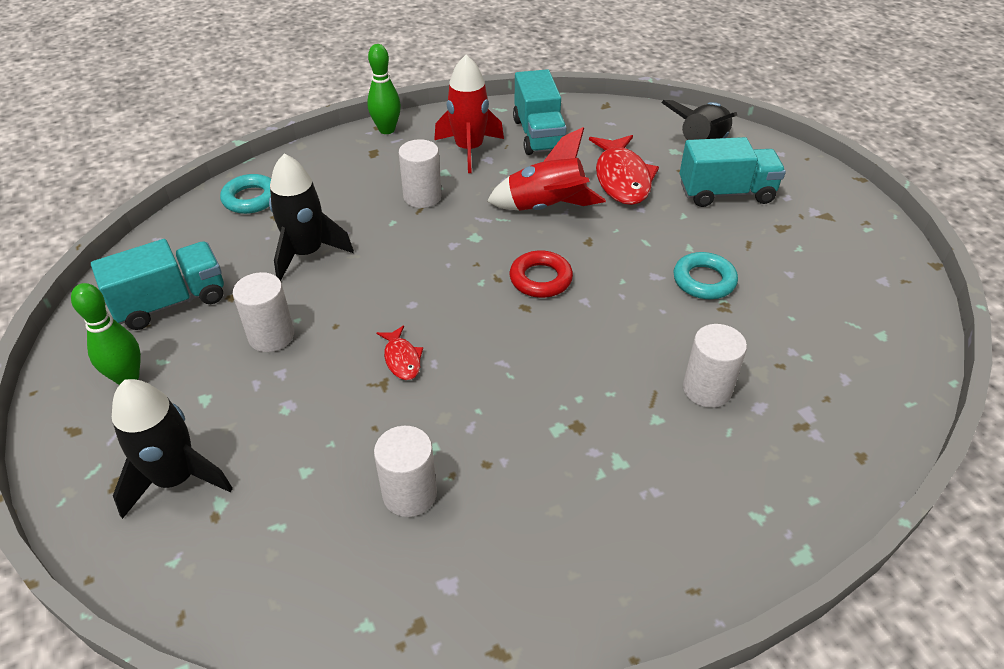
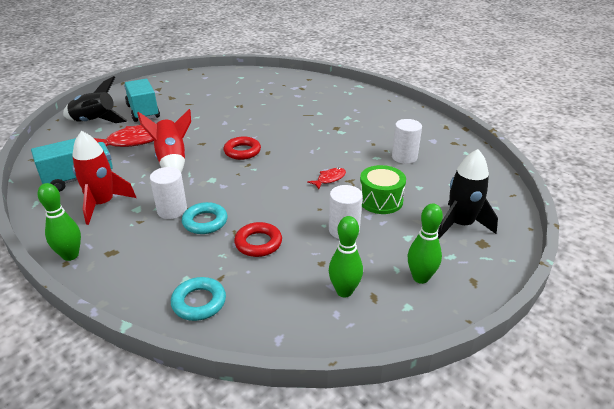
camera: 110 degrees left, 10 degrees down
(171, 302) = (344, 291): turquoise truck -> green bowling pin
(305, 401) = (380, 200): none -> green drum
(307, 253) = (258, 243): black rocket -> red ring
(704, 280) = (223, 111): turquoise ring -> turquoise ring (205, 222)
(707, 389) = (295, 105): white cylinder -> none

